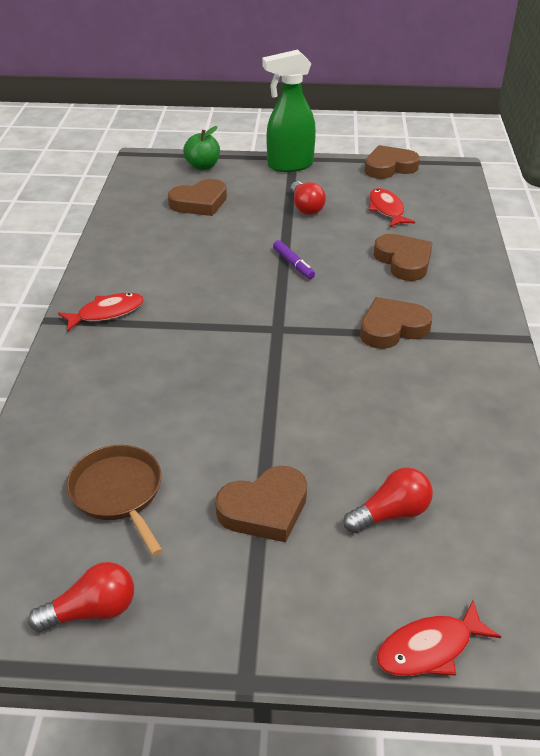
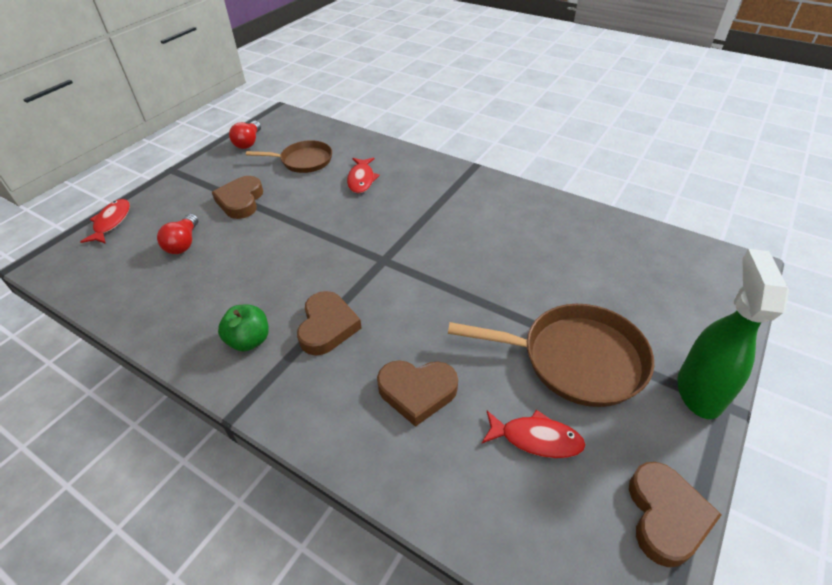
camera: 120 degrees right, 5 degrees up
(106, 313) = (466, 188): red fish -> red fish (361, 179)
(199, 203) = (620, 279): brown heart -> none
(202, 166) = (714, 307): green apple -> green apple (249, 340)
(293, 264) = (467, 304): purple marker -> none
(306, 207) = (575, 359): red light bulb -> brown pan

